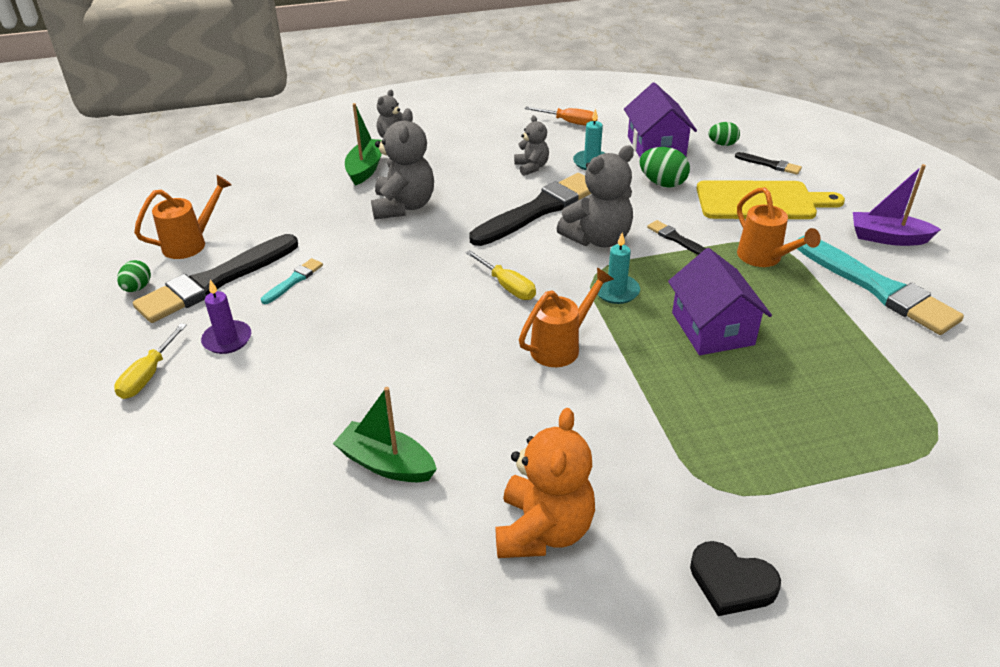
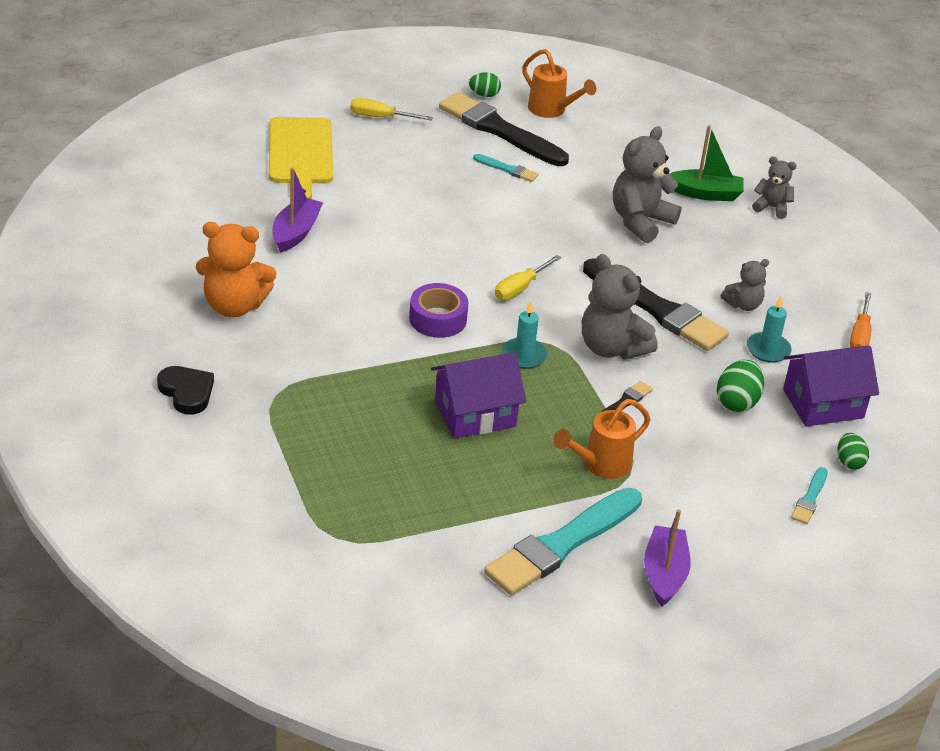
camera: 80 degrees right, 0 degrees up
(227, 339) = (425, 146): purple candle -> none
(386, 464) = (295, 232): green boat -> purple boat
(403, 206) = (640, 221): grey teddy bear -> grey teddy bear turned 135 degrees clockwise
(561, 346) = (438, 319): orange watering can -> purple tape
(731, 582) = (187, 392): black heart -> black heart turned 120 degrees clockwise
(761, 201) = (719, 478): yellow cutting board -> yellow cutting board (300, 155)
(770, 164) = (810, 498): black brush -> turquoise brush

